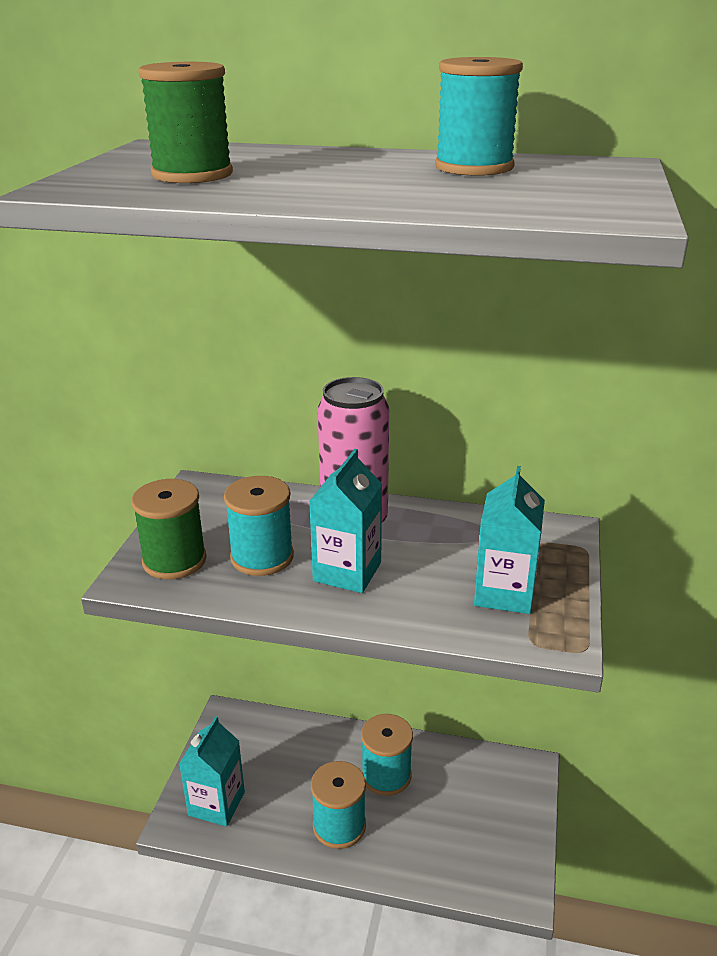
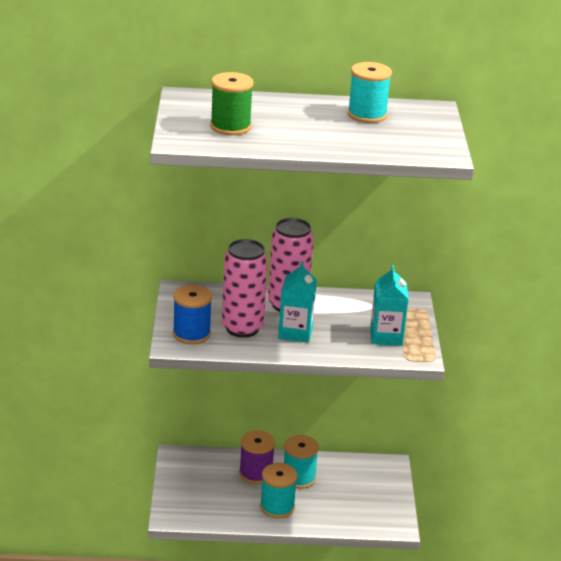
camera: 15 degrees left, 0 degrees up
(174, 560) = (191, 334): green spool -> blue spool
(216, 804) = (192, 504): turquoise carton -> none
(262, 557) = (242, 328): turquoise spool -> pink can
(326, 759) = (256, 473): none -> purple spool

